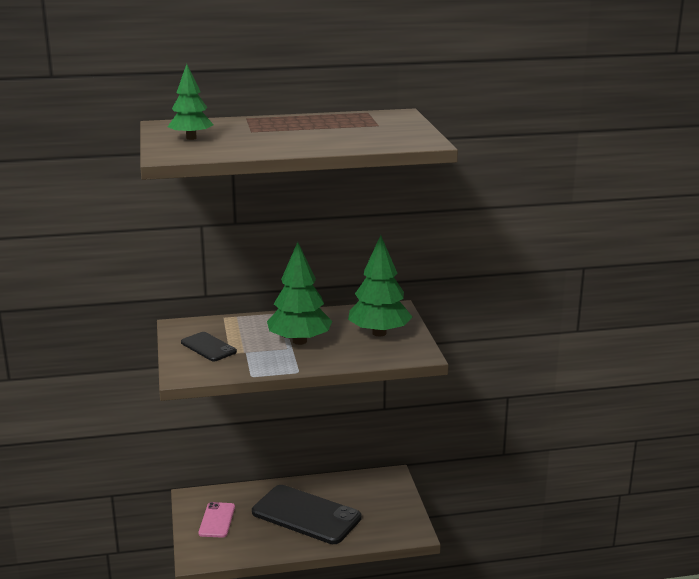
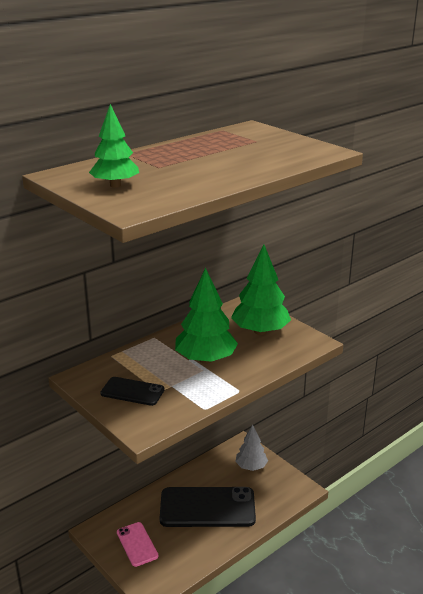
camera: 30 degrees left, 5 degrees up
(382, 497) = (251, 466): none -> grey tree

